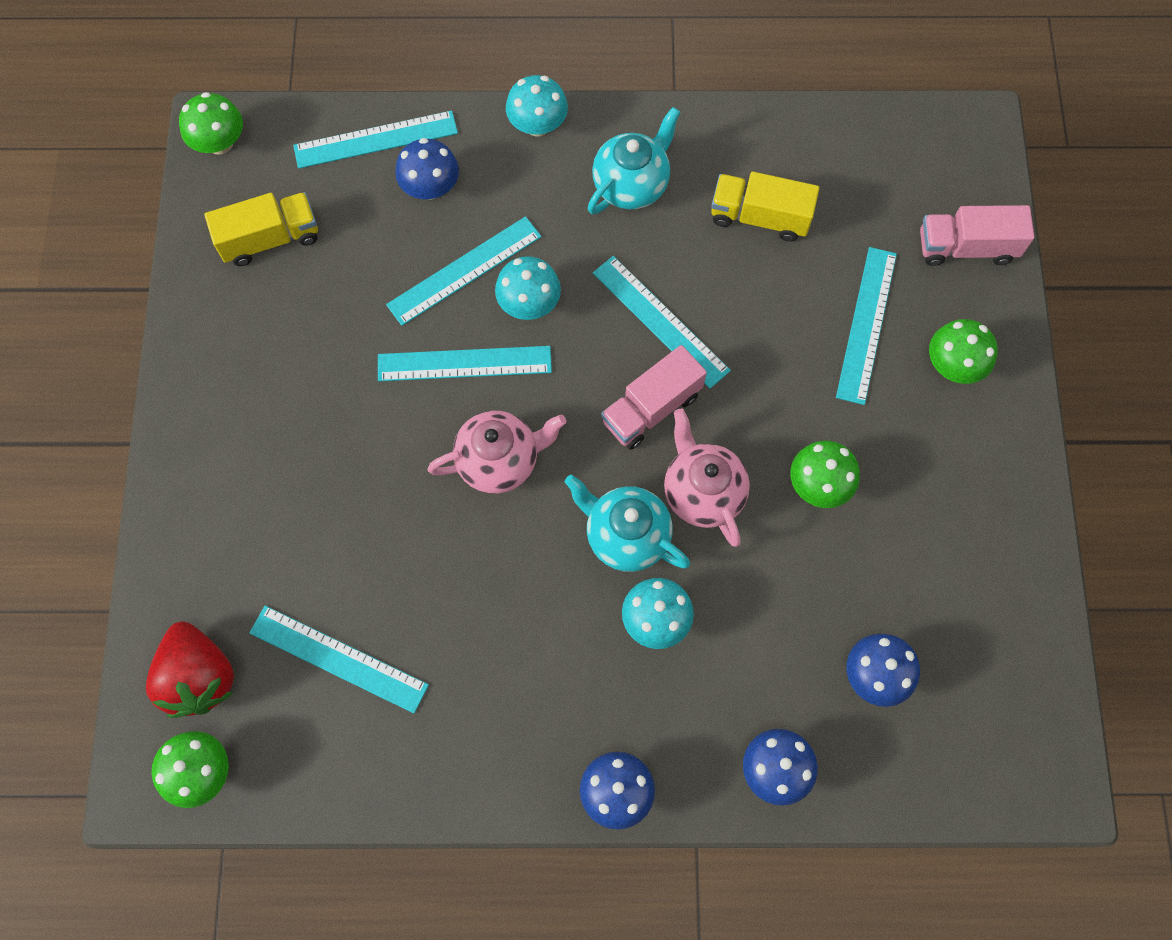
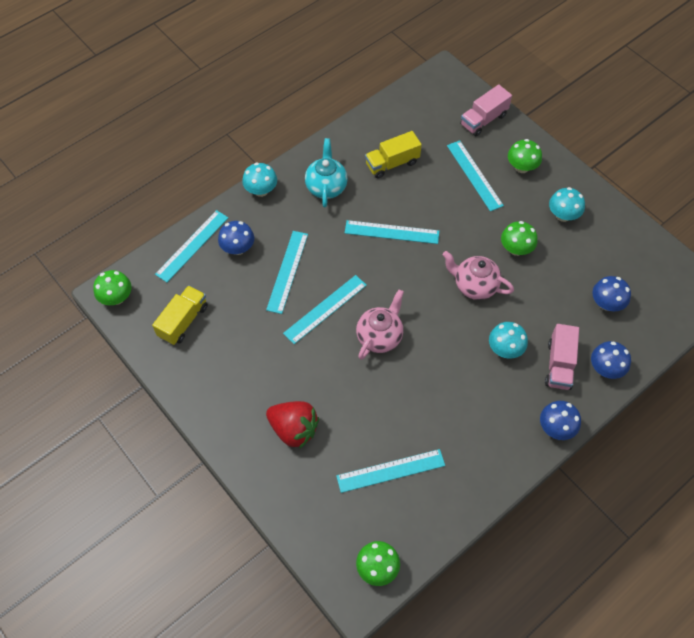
camera: 40 degrees left, 10 degrees down
(199, 677) = (336, 529): red strawberry -> red strawberry (294, 429)
(529, 303) = (329, 264): turquoise mushroom -> turquoise mushroom (563, 215)
(626, 535) = (461, 326): turquoise teapot -> none
(651, 408) = (422, 269): pink truck -> pink truck (559, 365)

